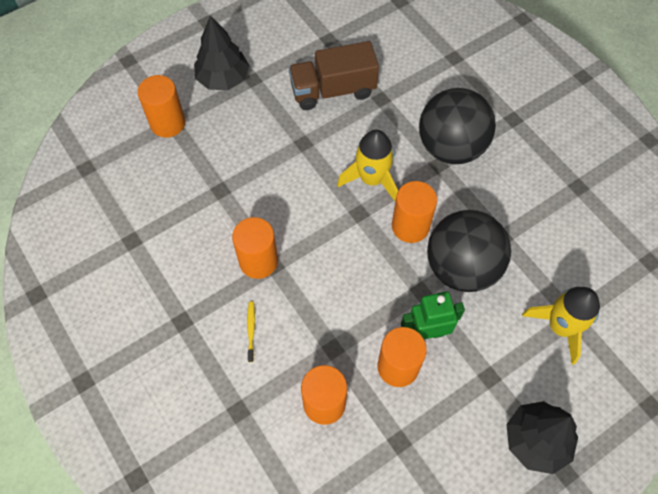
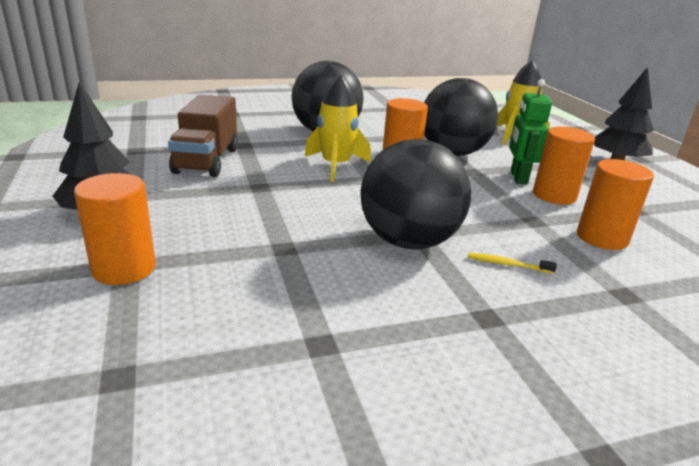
camera: 75 degrees left, 35 degrees down
(258, 261) = (409, 241): orange cylinder -> black ball

